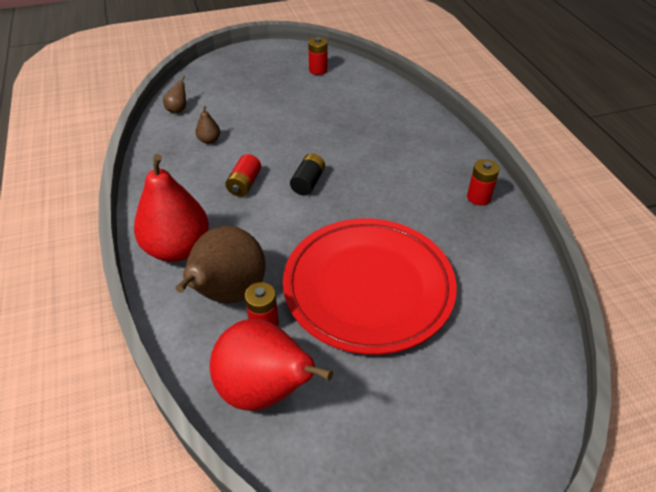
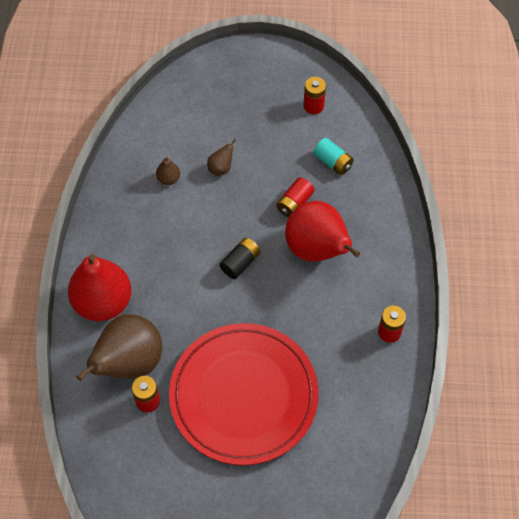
camera: 20 degrees right, 15 degrees up
(178, 110) = (152, 126): brown pear -> brown pear (221, 168)
(244, 184) = (182, 246): red battery -> red battery (294, 203)
(265, 390) = (128, 459): red pear -> red pear (317, 250)
(354, 99) = (333, 162): none -> turquoise battery

